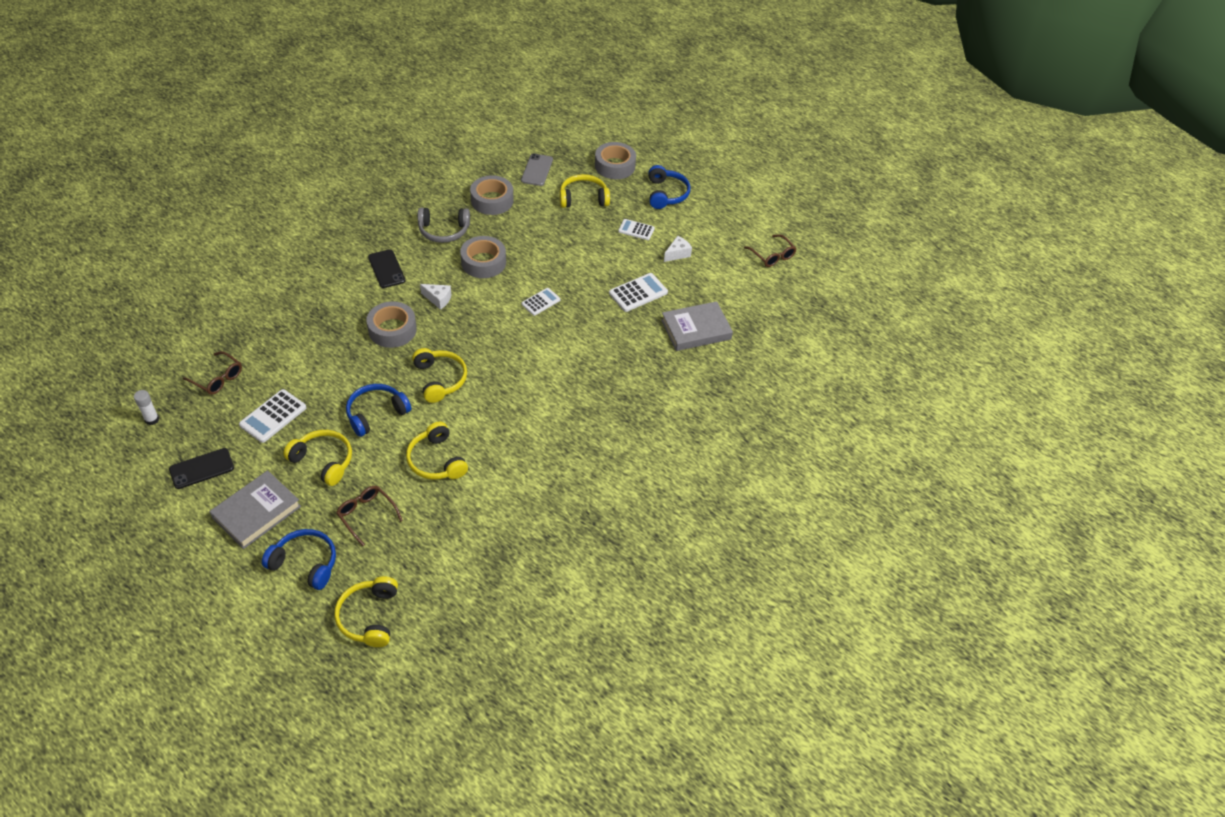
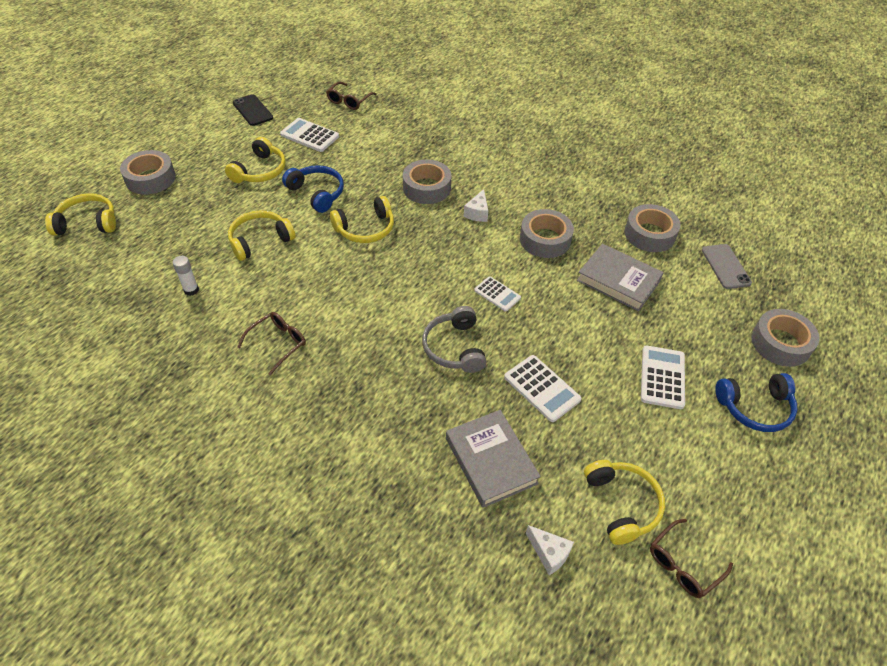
camera: 85 degrees right, 0 degrees up
(152, 419) = (302, 79): white glue stick -> white glue stick (191, 290)
(257, 512) = (206, 145): grey book -> grey book (618, 281)
(305, 563) = (150, 178): blue headphones -> grey tape
(366, 515) = (198, 205): brown glasses -> brown glasses (278, 343)
(386, 269) = (509, 172): black phone -> none
(444, 231) = (582, 203): grey headphones -> grey headphones (454, 348)
(537, 170) = (725, 266): grey phone -> grey phone turned 75 degrees clockwise
(583, 198) = (697, 316): yellow headphones -> yellow headphones (622, 504)
(636, 230) = (662, 377): white calculator -> white calculator, size x1.51
(677, 254) = (634, 429): white cheese -> white cheese (549, 553)

